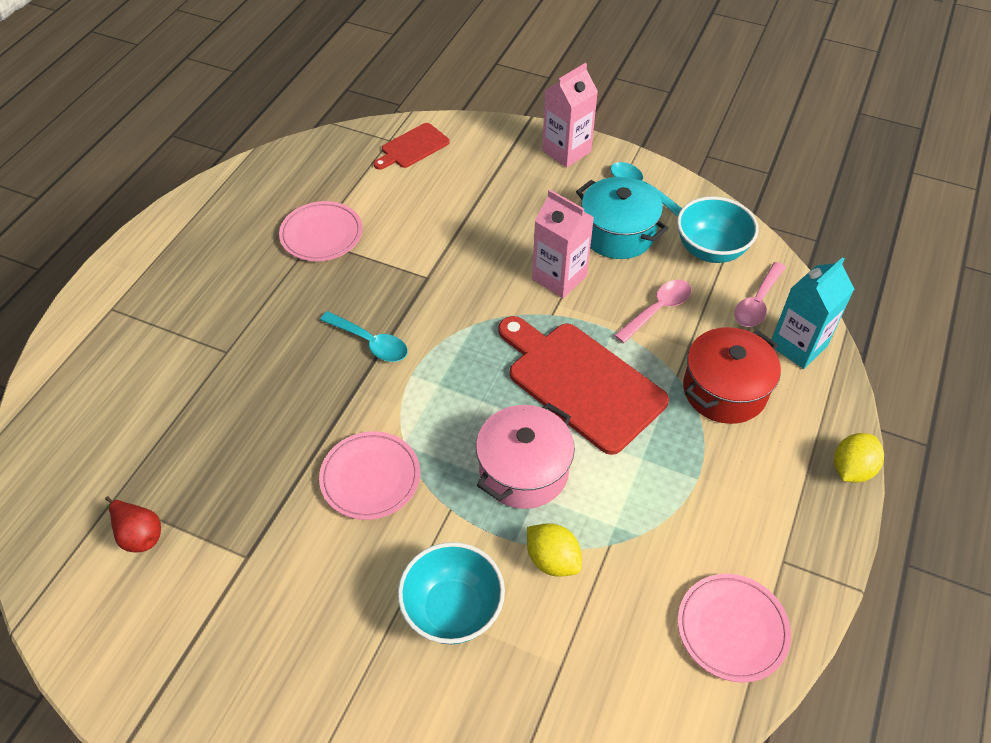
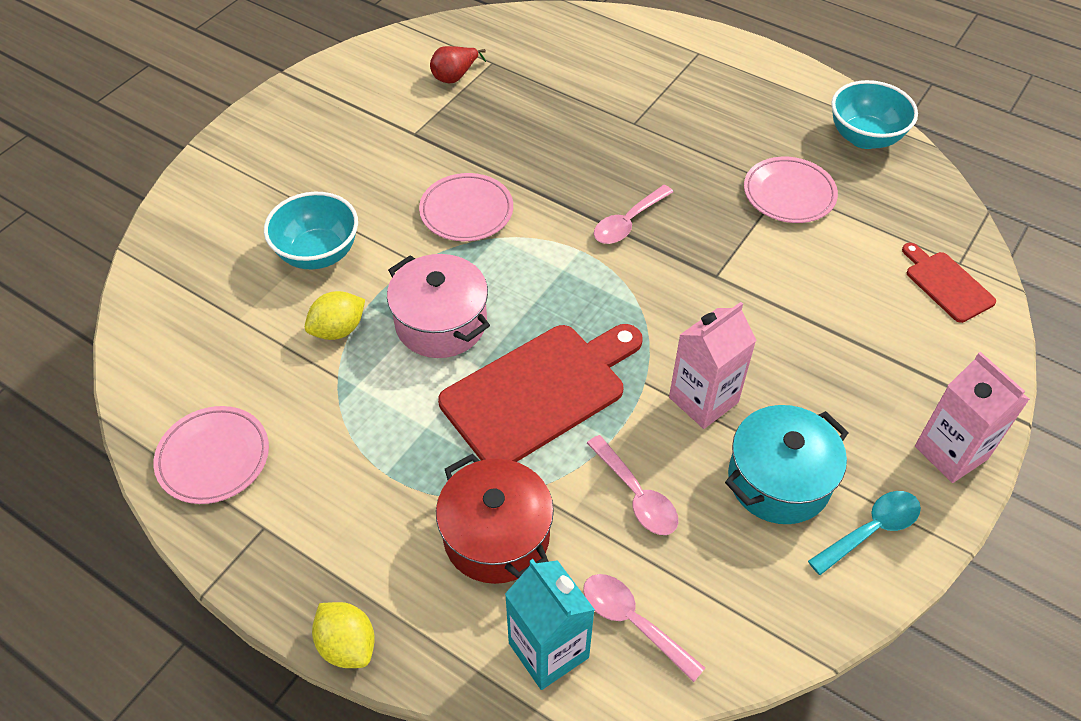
camera: 100 degrees right, 0 degrees up
(370, 343) = (628, 222): turquoise spoon -> pink spoon
(710, 250) = (739, 590): turquoise bowl -> turquoise bowl (864, 137)

